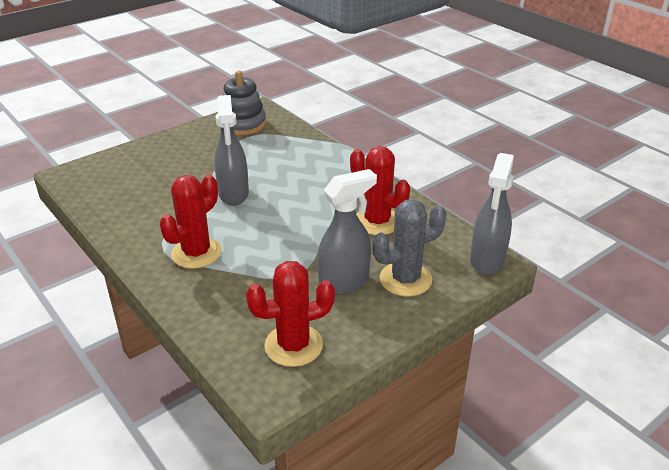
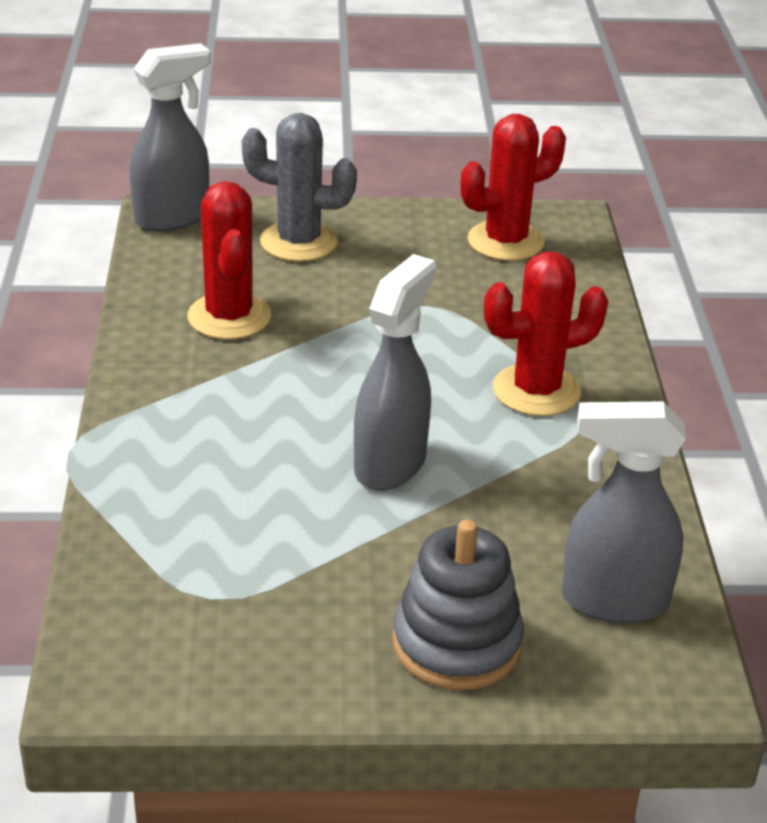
camera: 145 degrees left, 0 degrees up
(243, 124) = (191, 644): grey stacking toy -> grey stacking toy (457, 643)
(293, 345) = (505, 241): red cactus -> red cactus turned 45 degrees counterclockwise
(344, 282) = (374, 270): grey spray bottle -> grey spray bottle (613, 601)

